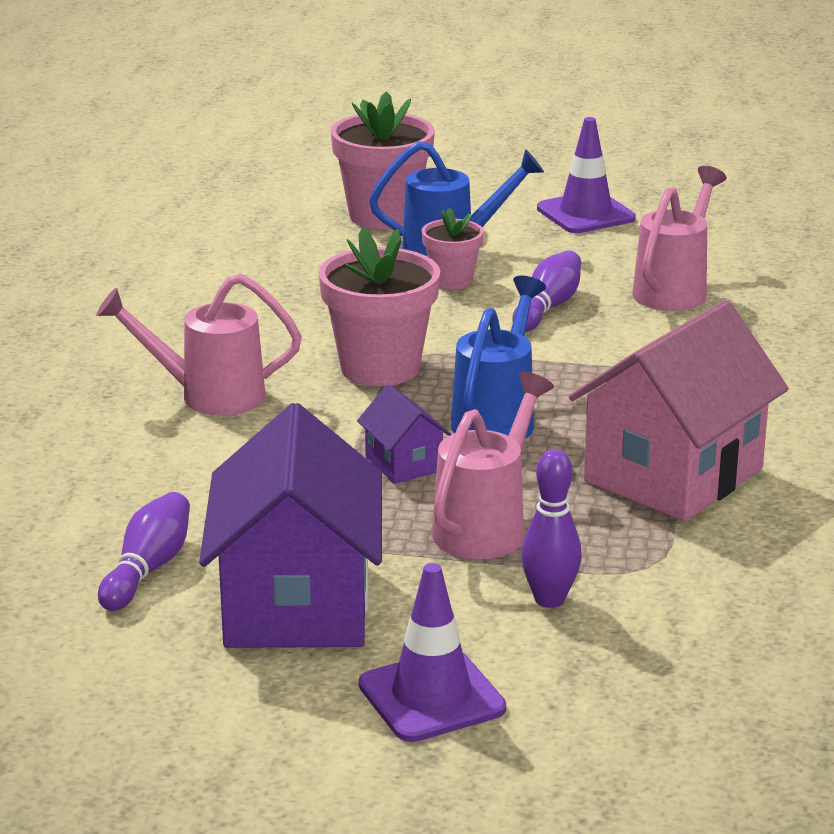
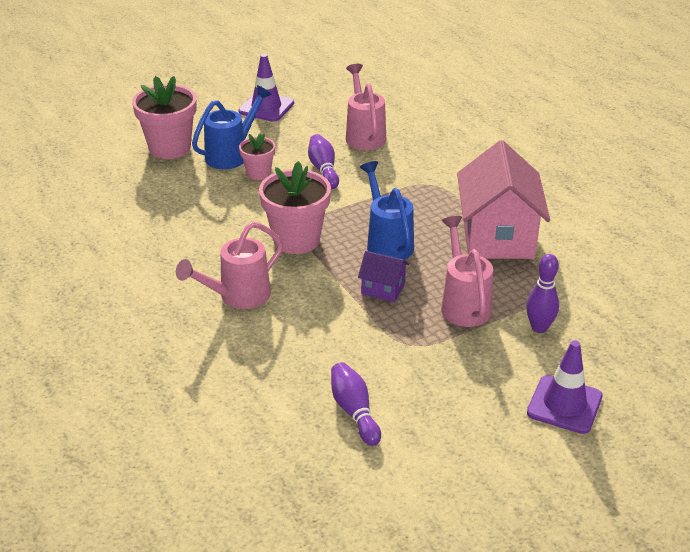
camera: 40 degrees left, 10 degrees up
(296, 604) = (446, 391): purple house -> none

